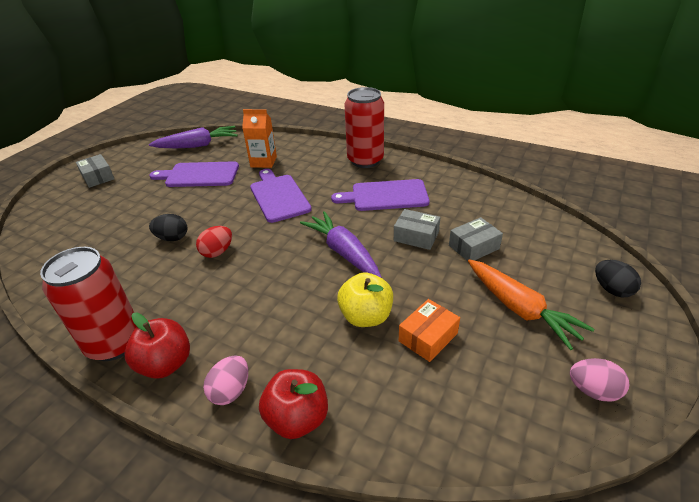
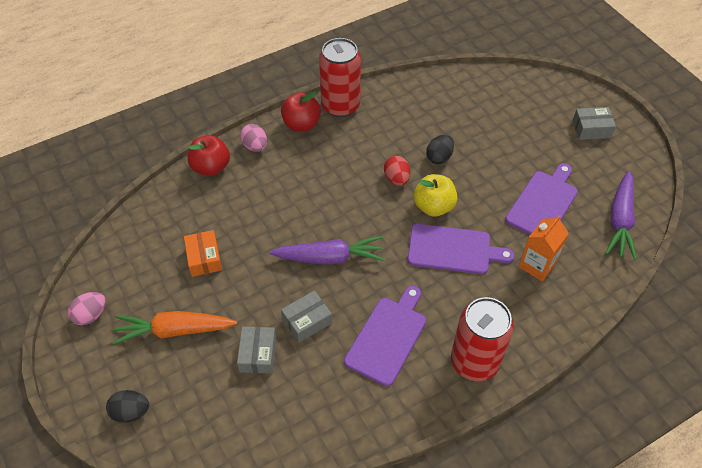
camera: 120 degrees right, 15 degrees up
(366, 316) = (251, 235): yellow apple -> yellow apple (433, 206)

